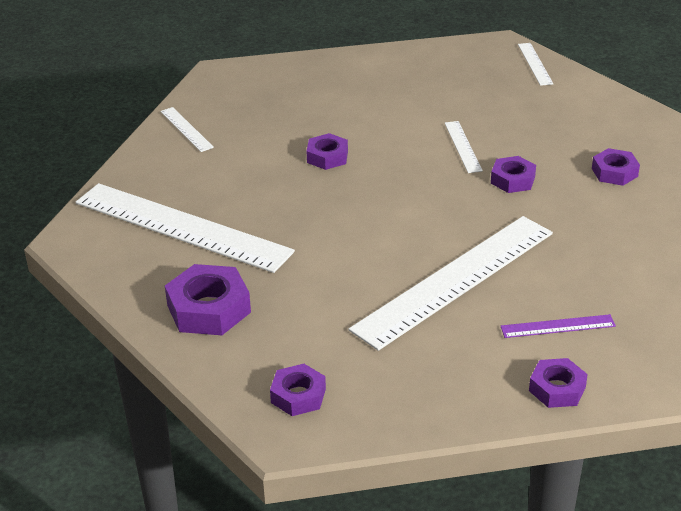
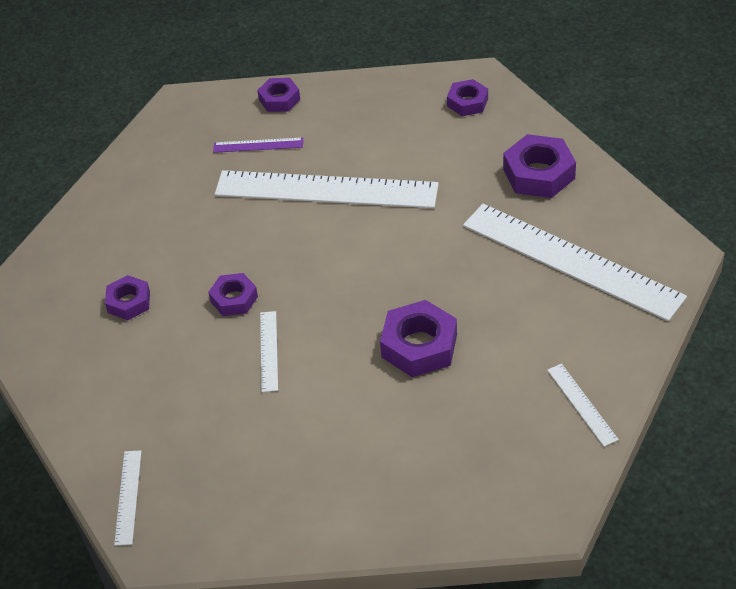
camera: 170 degrees left, 10 degrees up
(327, 157) = (419, 346): purple nut -> purple nut, size x1.62
(455, 280) = (326, 190): white ruler -> white ruler turned 45 degrees clockwise

